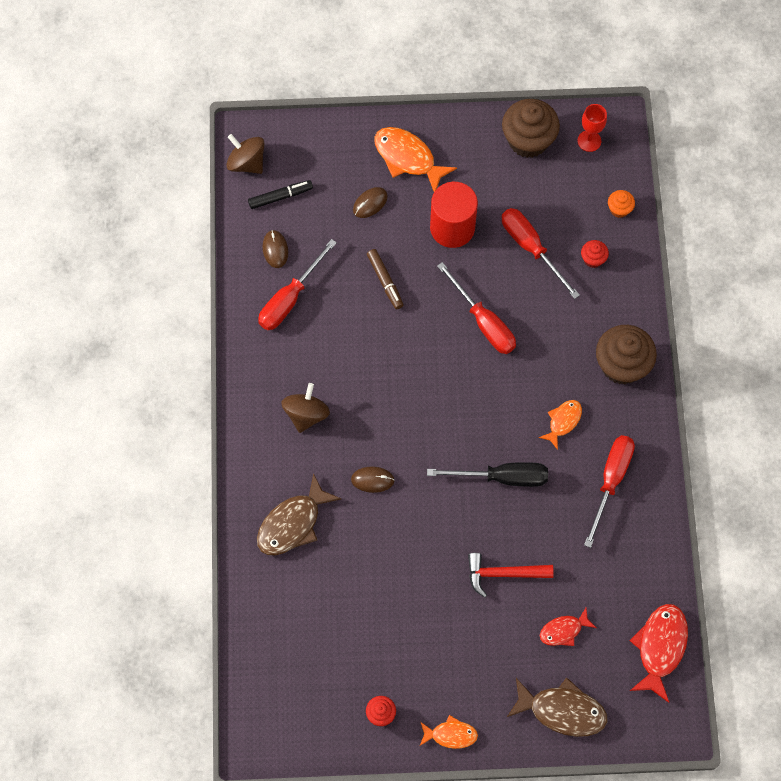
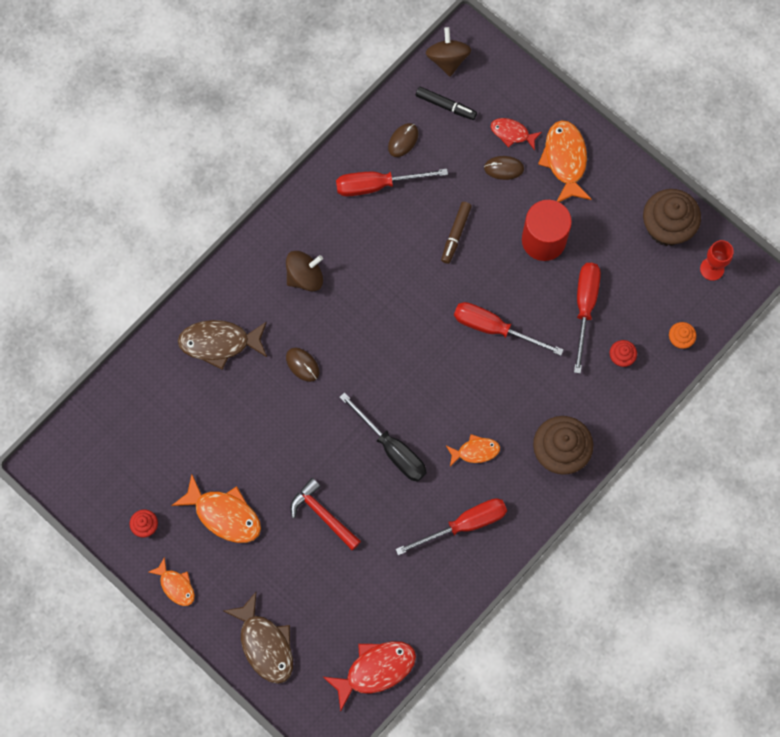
camera: 45 degrees right, 5 degrees up
(430, 646) = (224, 514): none -> orange fish
(483, 322) = (494, 328): red screwdriver -> red screwdriver turned 105 degrees clockwise
(563, 630) = (323, 593): red fish -> red fish (512, 133)

